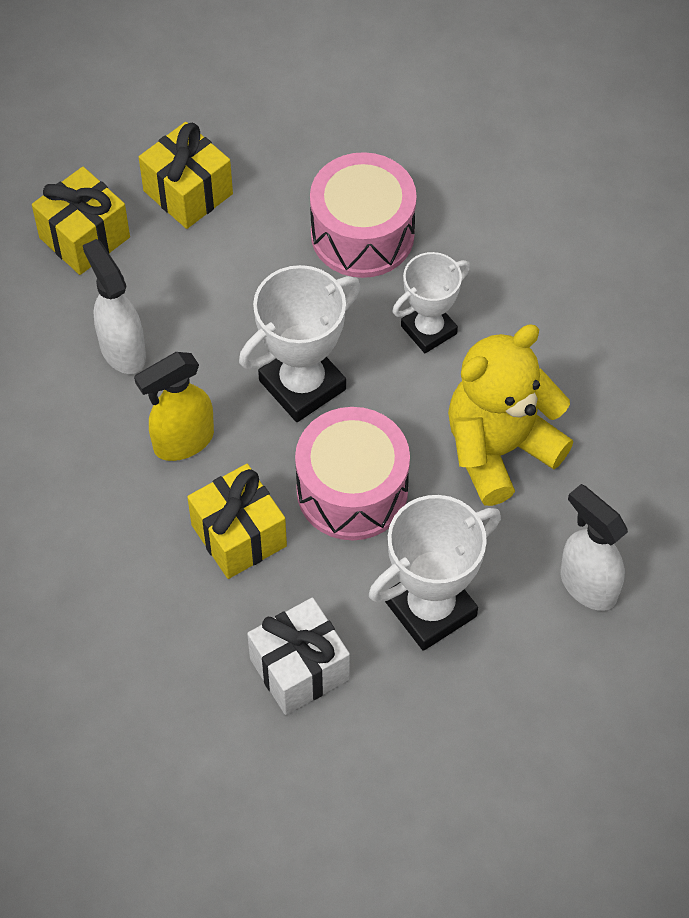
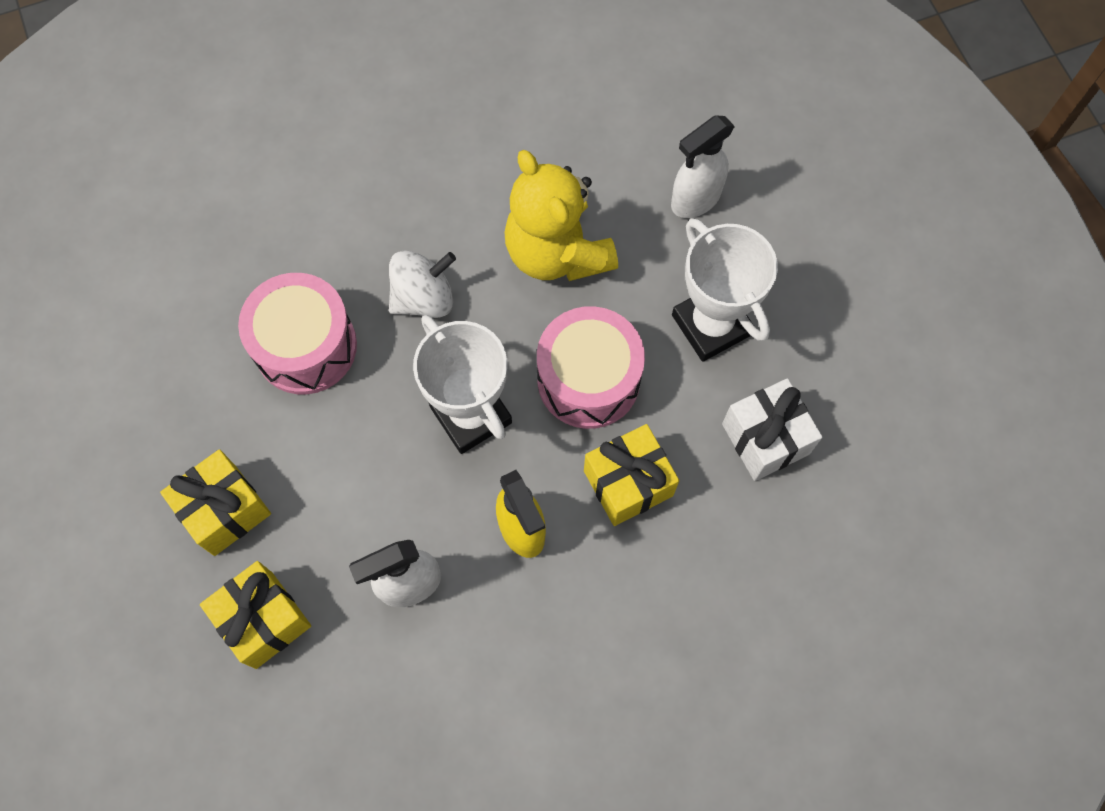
camera: 85 degrees left, 10 degrees up
(429, 330) = (424, 298): white trophy -> white spinning top

